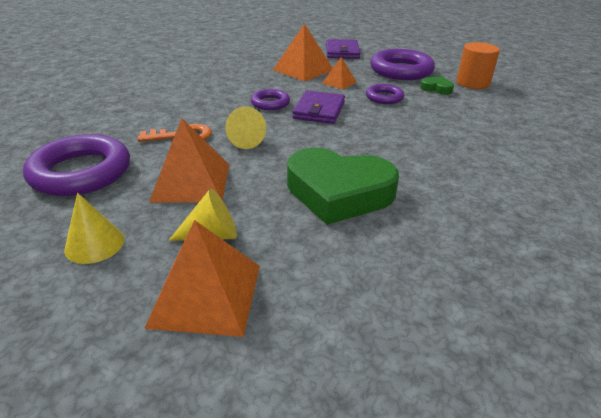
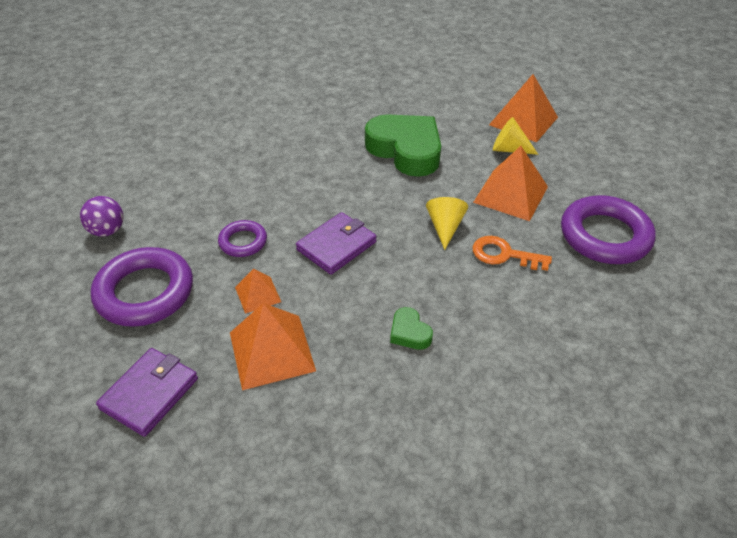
camera: 150 degrees left, 10 degrees up
(94, 244) = (586, 166): yellow cone -> none
(270, 103) = (380, 279): purple ring -> none
(436, 89) = (164, 236): green heart -> green heart (409, 332)
(473, 83) = (107, 231): orange cylinder -> purple ball

